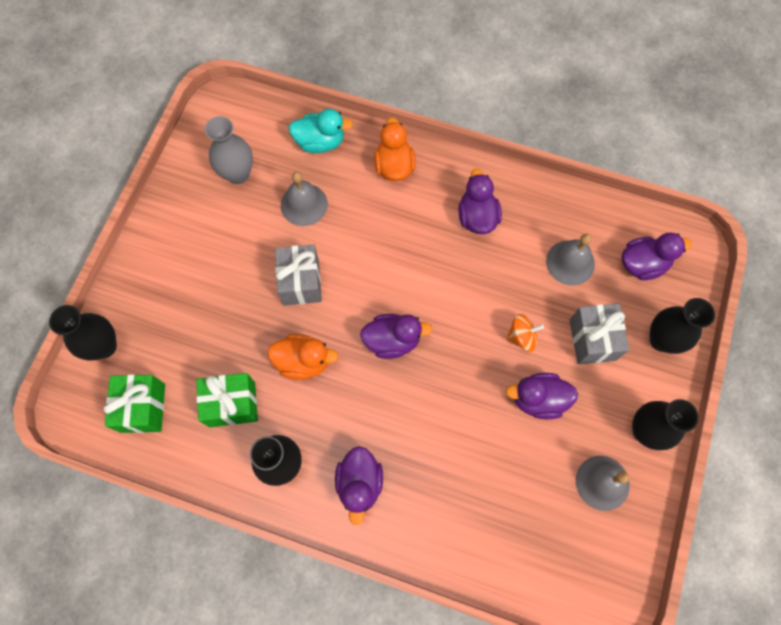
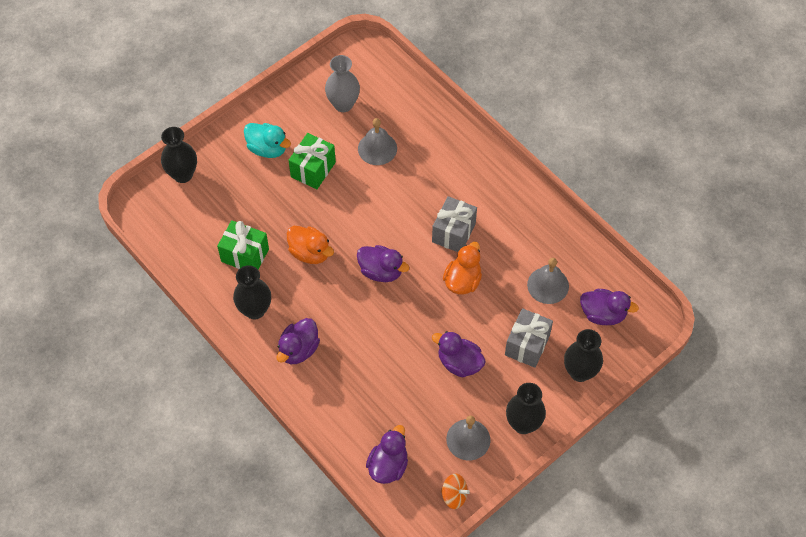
camera: 30 degrees right, 10 degrees down
(143, 408) = (185, 227): green gift -> green gift (313, 169)
(301, 282) = (341, 200): grey gift -> grey gift (453, 232)
(320, 142) = (417, 110): turquoise duck -> turquoise duck (267, 148)
(394, 166) = (461, 154): orange duck -> orange duck (462, 281)
(477, 217) = (499, 219): purple duck -> purple duck (388, 465)
(522, 337) = (476, 316): orange spinning top -> orange spinning top (454, 495)

